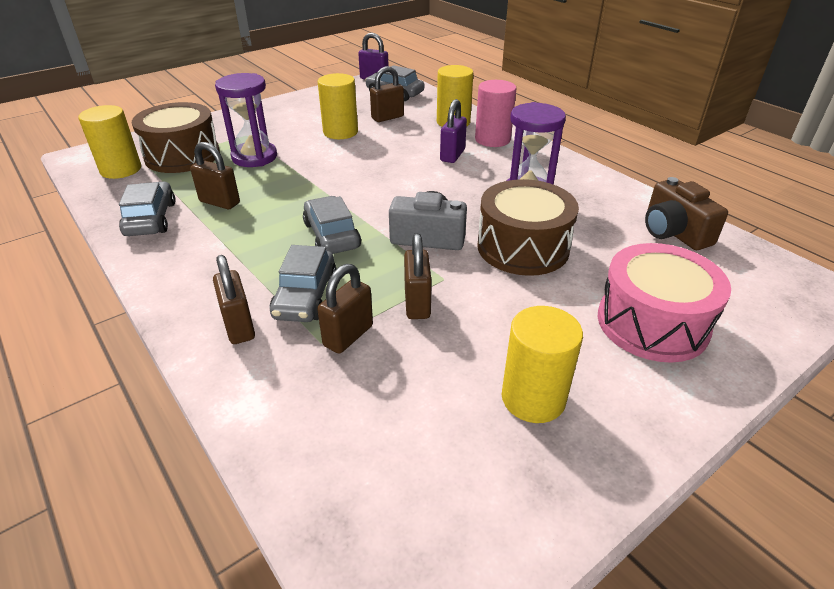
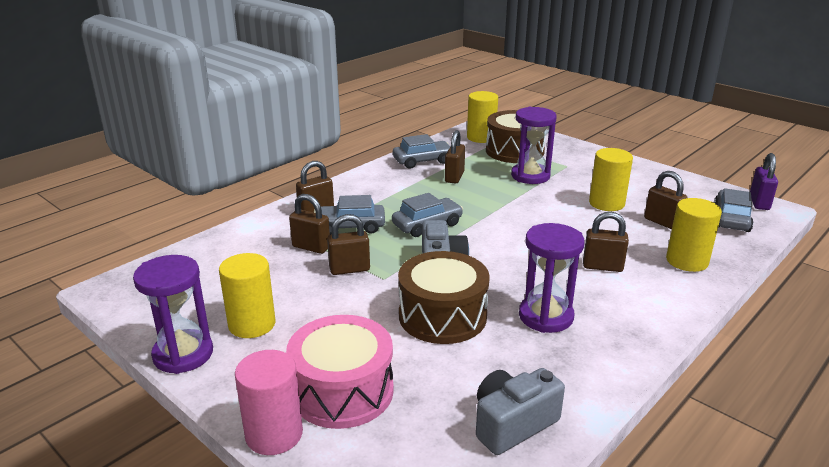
camera: 80 degrees right, 10 degrees down
(452, 155) = (602, 266): purple padlock -> brown padlock
(492, 139) = (662, 289): pink cylinder -> pink cylinder (274, 434)
(603, 474) = (183, 354): none -> purple hourglass
(673, 232) = (512, 424): brown camera -> grey camera

